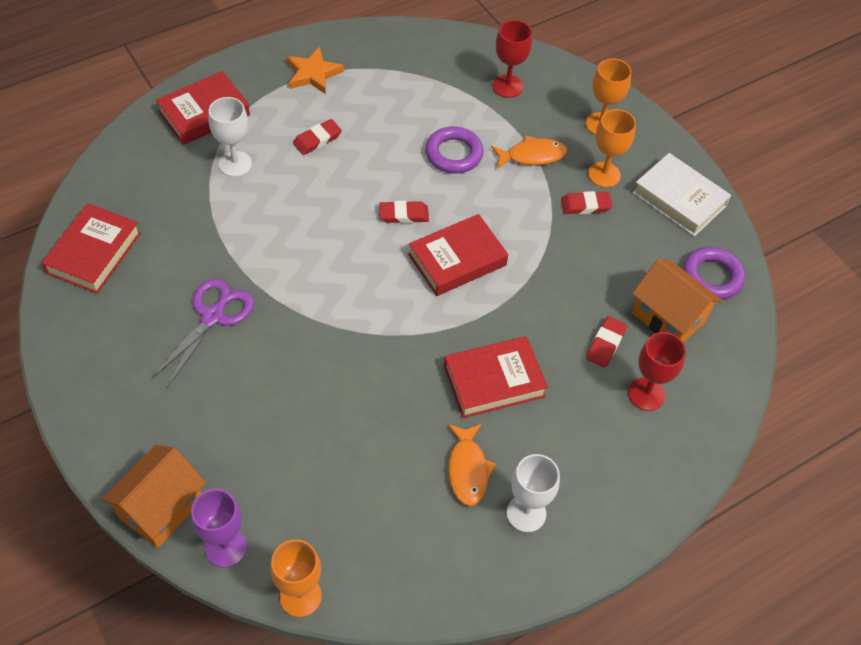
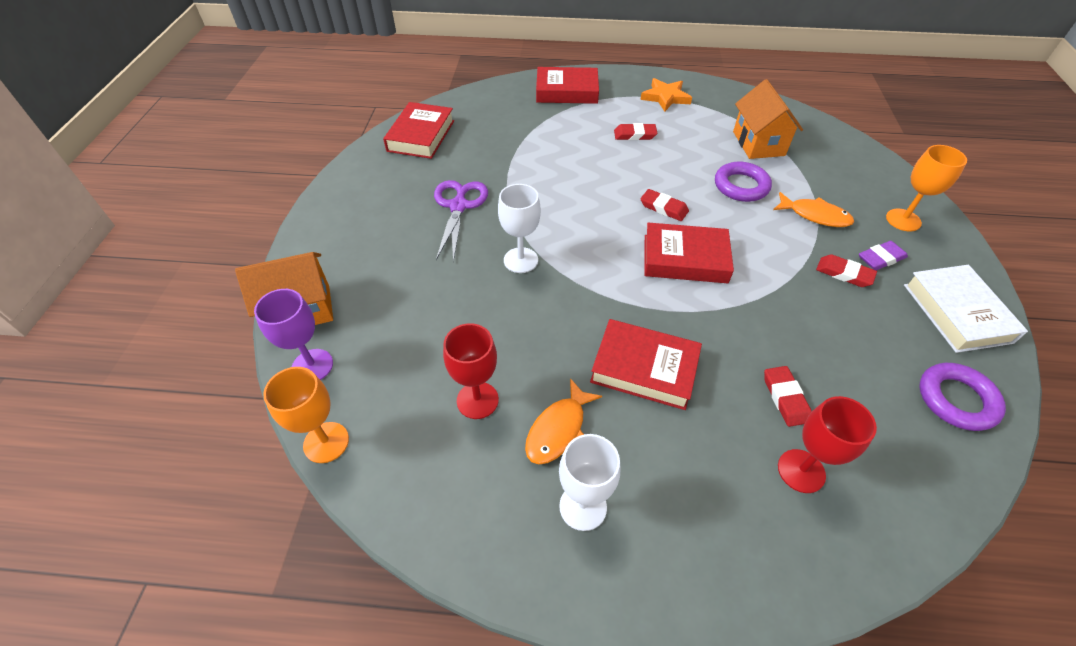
camera: 40 degrees right, 5 degrees down
(94, 253) = (421, 136): red book -> red book turned 45 degrees counterclockwise
(212, 317) = (458, 206): purple scissors -> purple scissors turned 60 degrees counterclockwise
(235, 164) = (561, 126): white goblet -> white goblet (521, 260)
(507, 86) = (826, 161): red goblet -> red goblet (477, 400)
(604, 175) = (881, 258): orange goblet -> purple eraser
(605, 344) = (785, 398): red eraser -> red eraser turned 75 degrees counterclockwise
(668, 317) = (876, 411): orange house -> orange house (758, 143)

